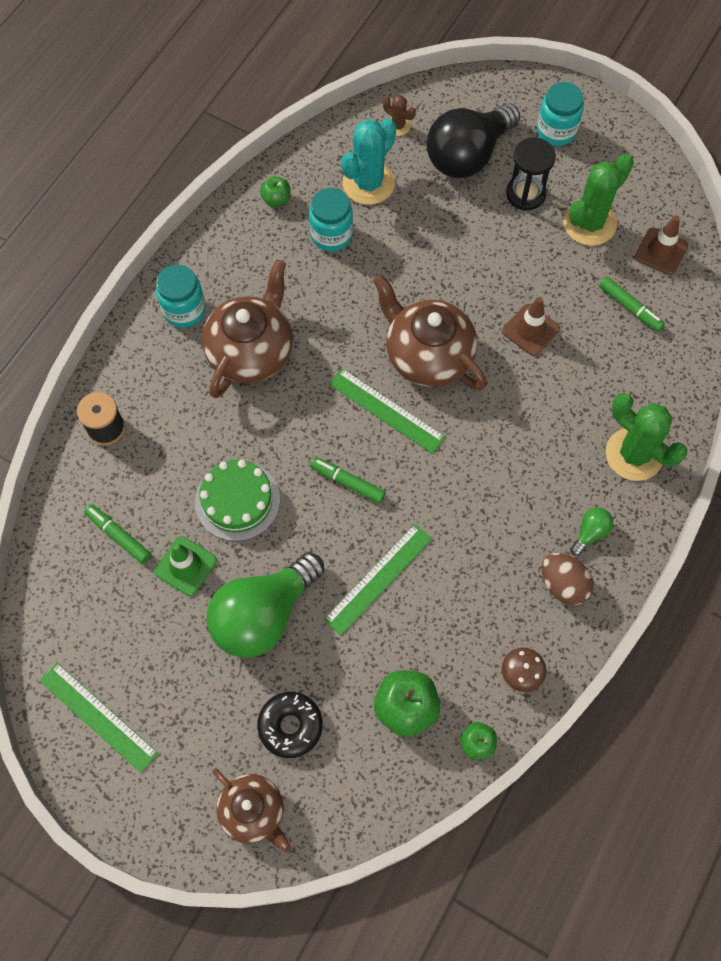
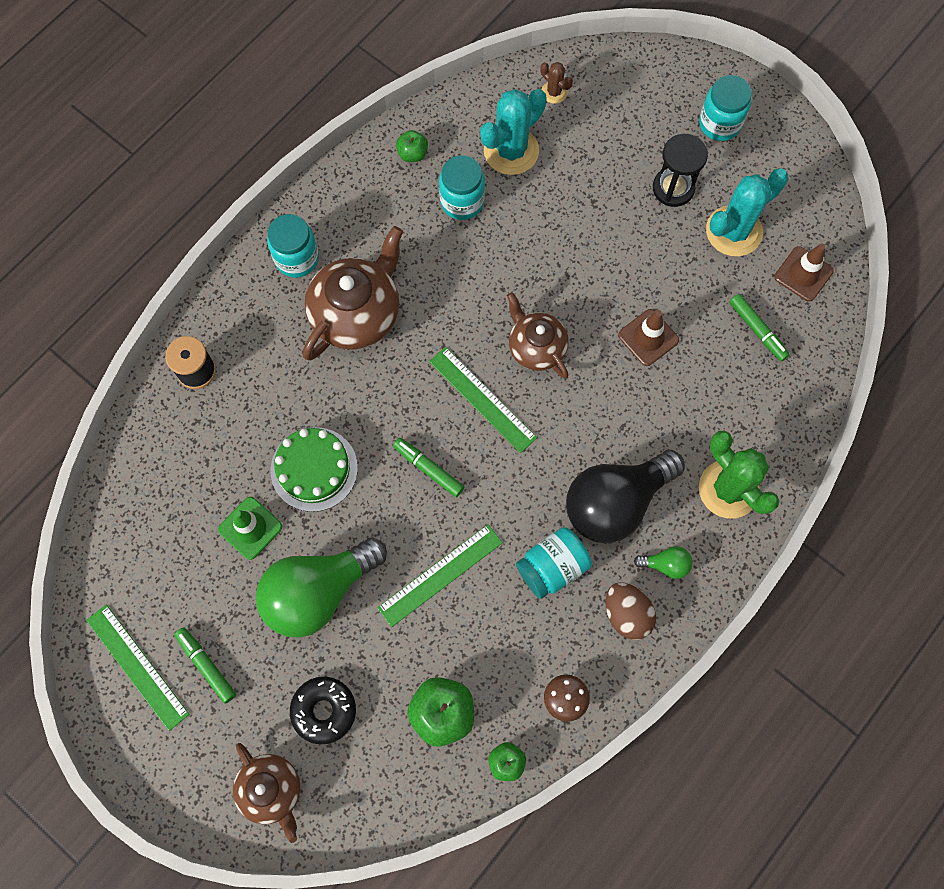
camera: 10 degrees right, 5 degrees up
(118, 536) = (189, 485): green marker -> green marker (206, 665)
(427, 355) = (536, 347): brown teapot -> brown teapot, size x0.64
(467, 155) = (620, 136): black light bulb -> black light bulb (615, 502)
(484, 553) = (552, 567): none -> turquoise jar
(589, 223) = (734, 231): green cactus -> turquoise cactus
(590, 533) = (665, 564): green light bulb -> green light bulb turned 45 degrees clockwise

